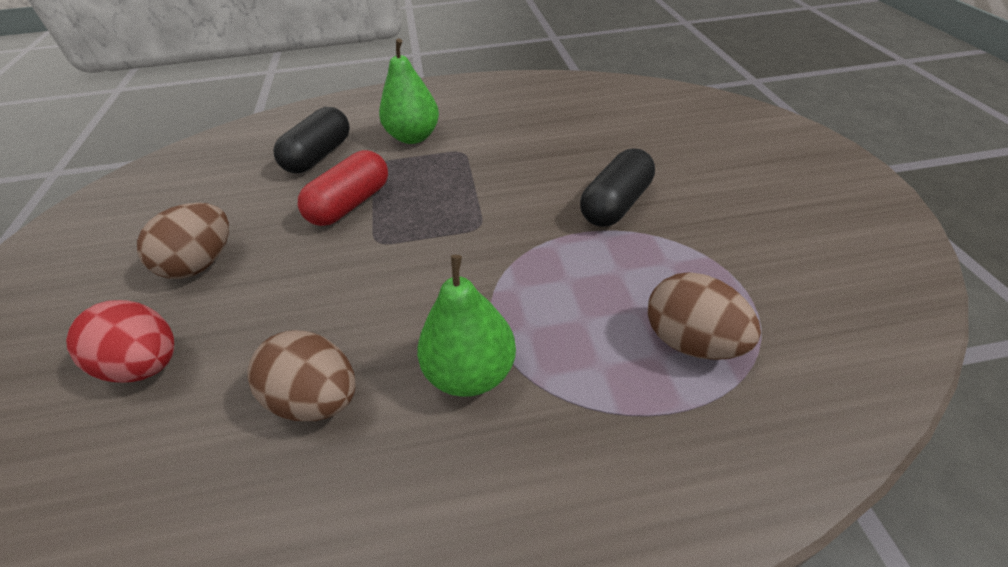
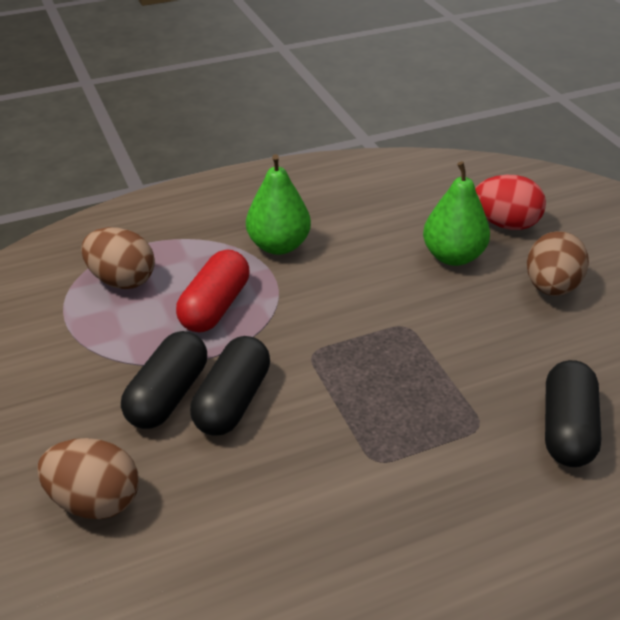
camera: 165 degrees right, 5 degrees down
(316, 399) = (373, 222): brown egg -> brown egg (95, 500)
(350, 204) = (464, 361): red capsule -> red capsule (215, 306)
(413, 137) = (461, 481): green pear -> green pear (453, 256)
(559, 195) = (232, 401): none -> black capsule

